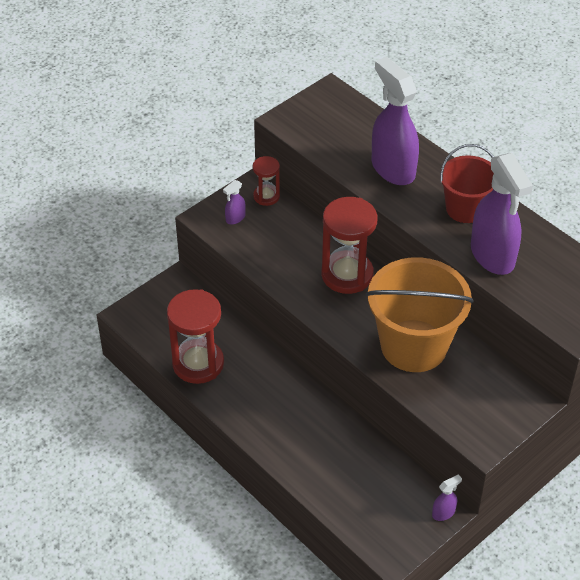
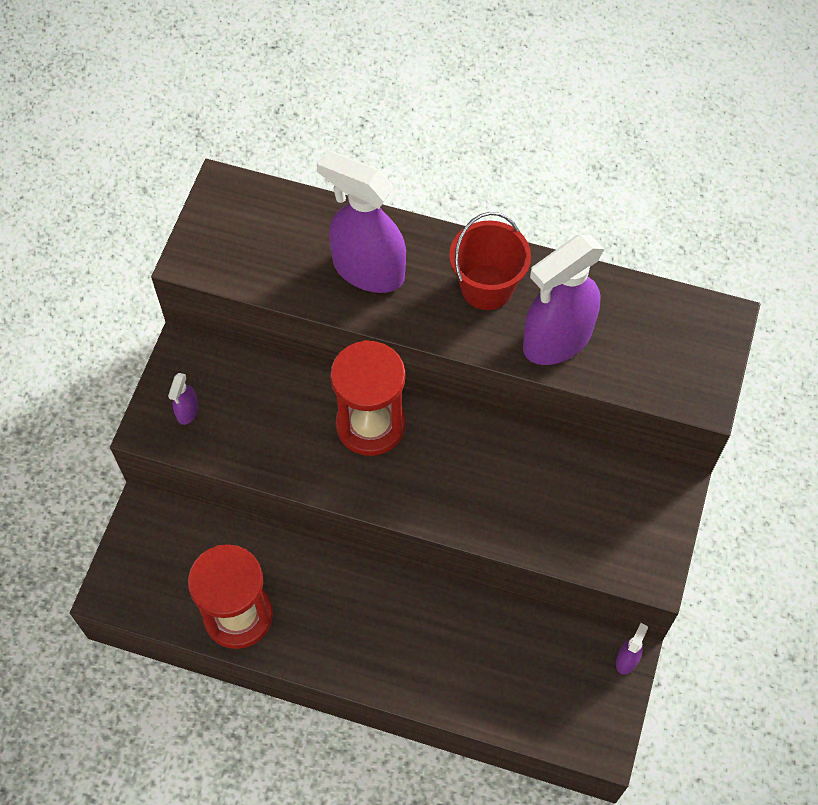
camera: 30 degrees left, 15 degrees up
(266, 196) = (206, 360): red hourglass -> none
(414, 346) = (504, 484): orange bucket -> none
(492, 256) = (556, 340): purple spray bottle -> purple spray bottle turned 105 degrees clockwise

